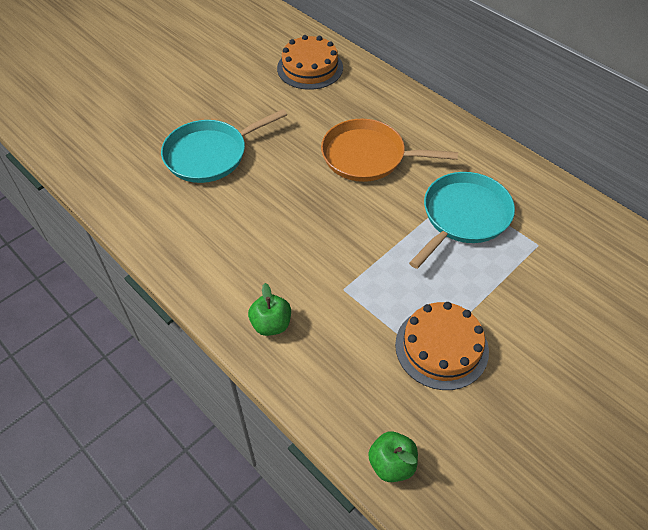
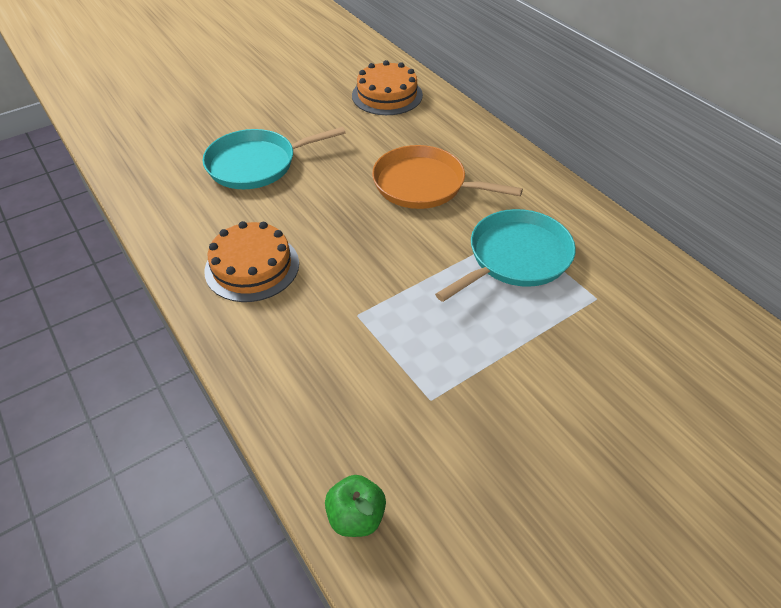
camera: 10 degrees right, 5 degrees down
(271, 324) = (265, 340): green apple -> none
(441, 347) = (452, 393): orange cake -> orange cake (252, 267)

